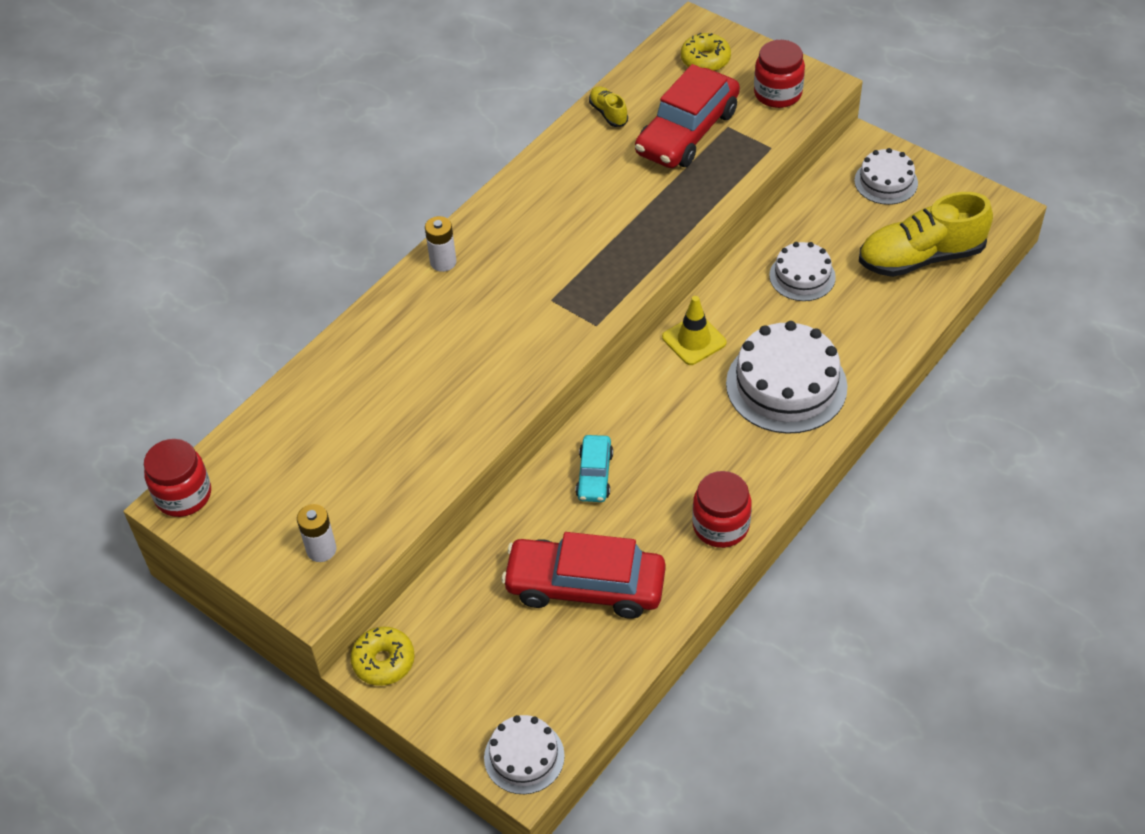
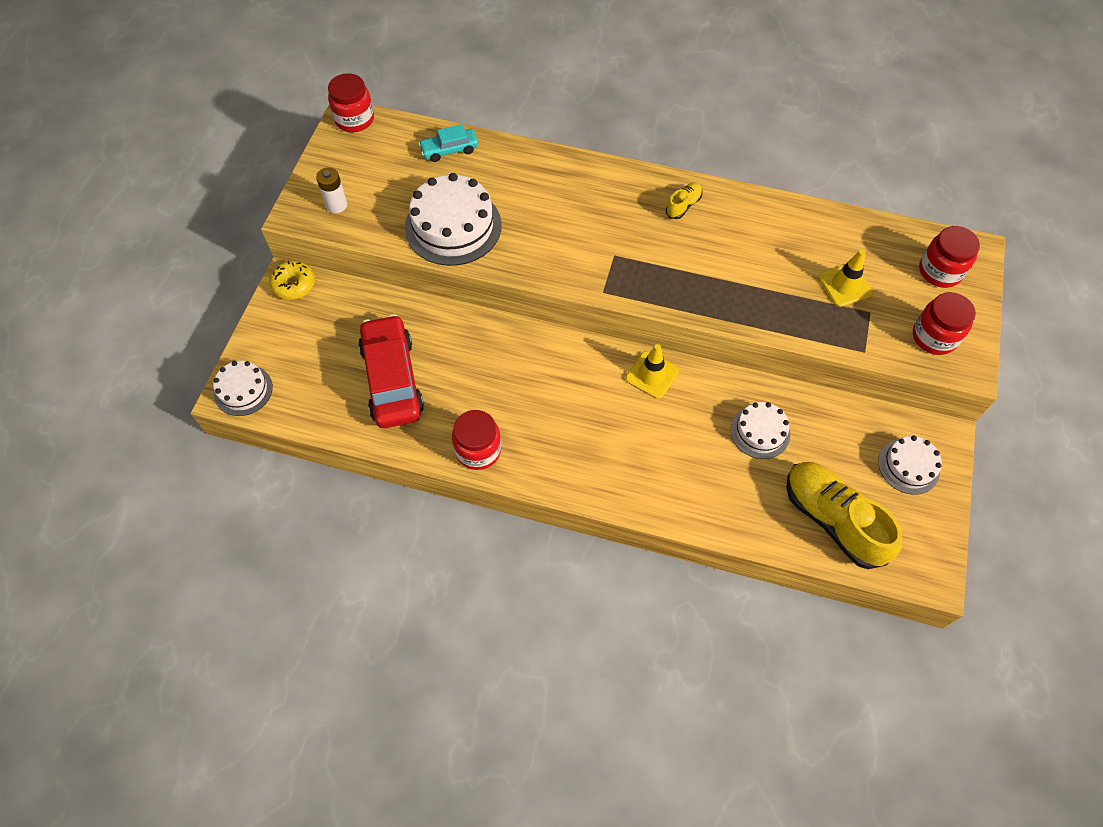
camera: 65 degrees right, 10 degrees up
(443, 262) = (618, 178): white battery -> none
(594, 475) = (492, 352): turquoise car -> turquoise car (449, 150)
(608, 113) = (832, 225): yellow shoe -> yellow shoe (683, 205)
(687, 132) = (845, 285): red car -> yellow traffic cone
(705, 60) = (940, 271): yellow donut -> red jar
(786, 385) = (636, 454): white cake -> white cake (453, 226)

